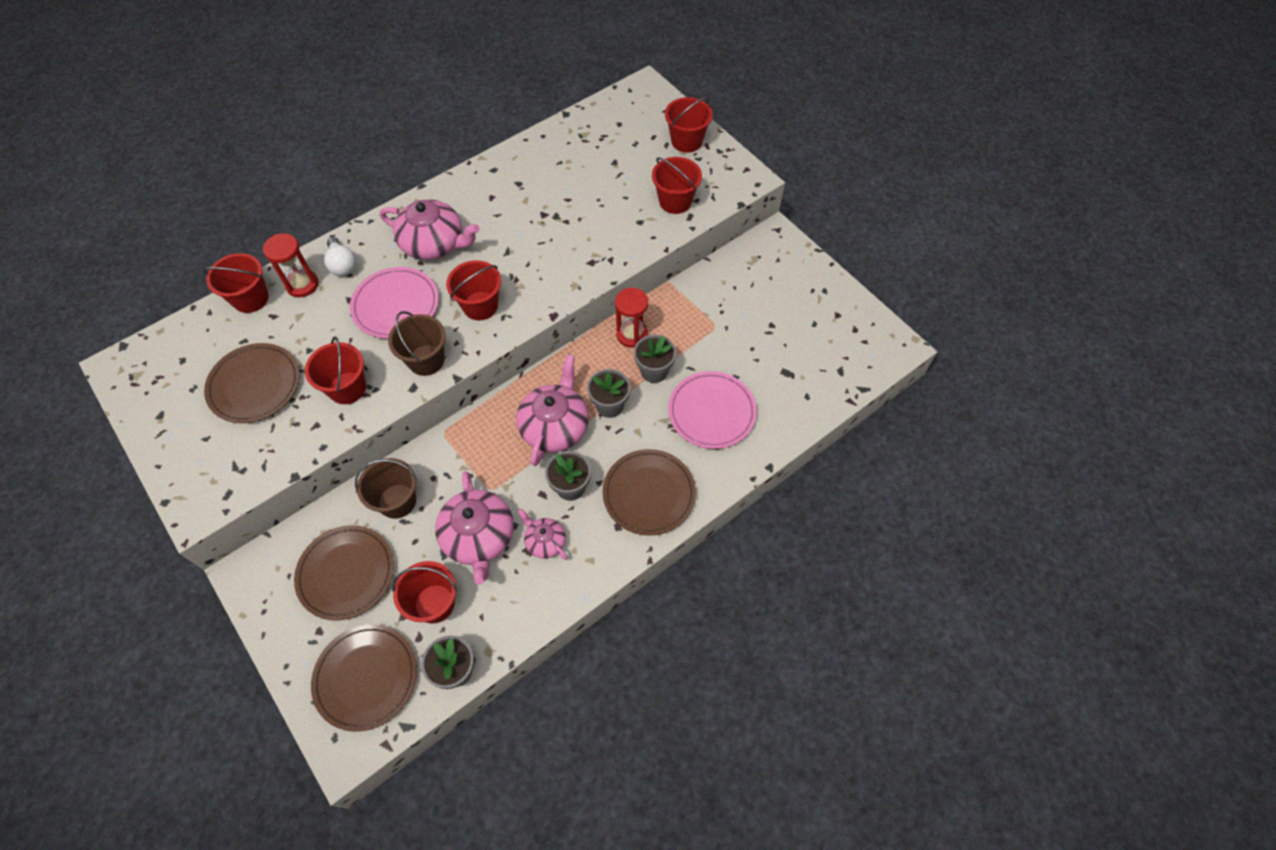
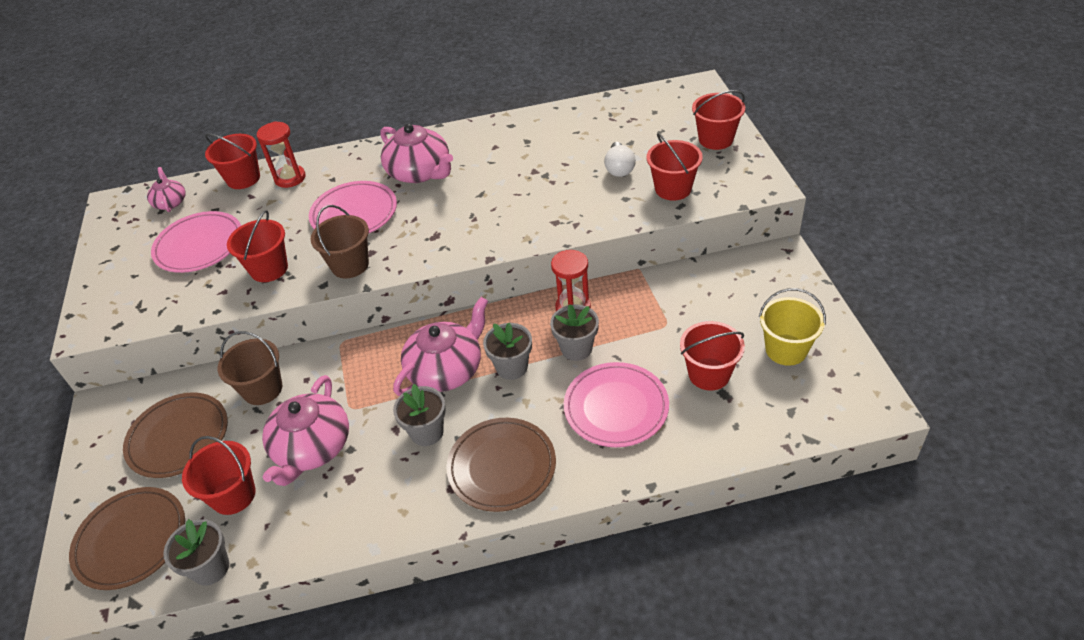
camera: 30 degrees right, 15 degrees down
(255, 385) = (199, 245): brown plate -> pink plate
(342, 265) = (332, 171): white light bulb -> white light bulb (619, 168)
(480, 306) = (427, 233): red bucket -> red bucket (709, 374)
(545, 541) = (370, 476): pink teapot -> pink teapot (170, 202)
(814, 320) = (786, 350): none -> yellow bucket

